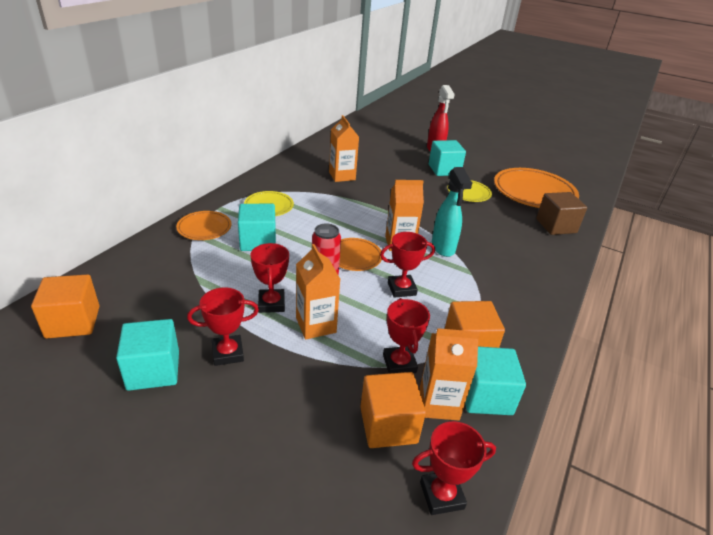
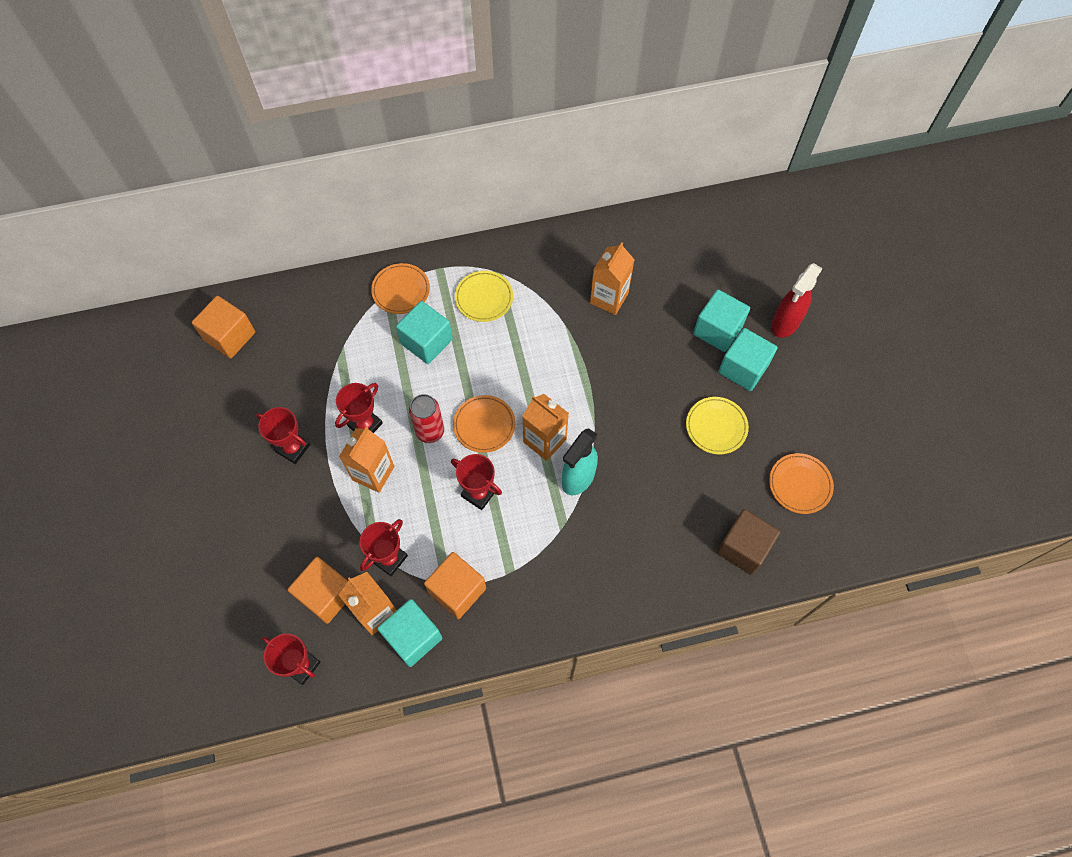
camera: 50 degrees right, 30 degrees up
(153, 370) = (239, 424): turquoise cube -> turquoise cube (717, 330)
(534, 193) = (799, 484): orange plate -> orange plate, size x0.53

